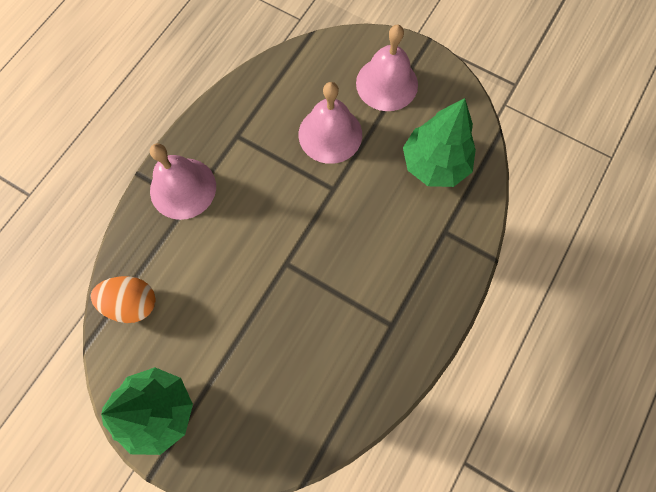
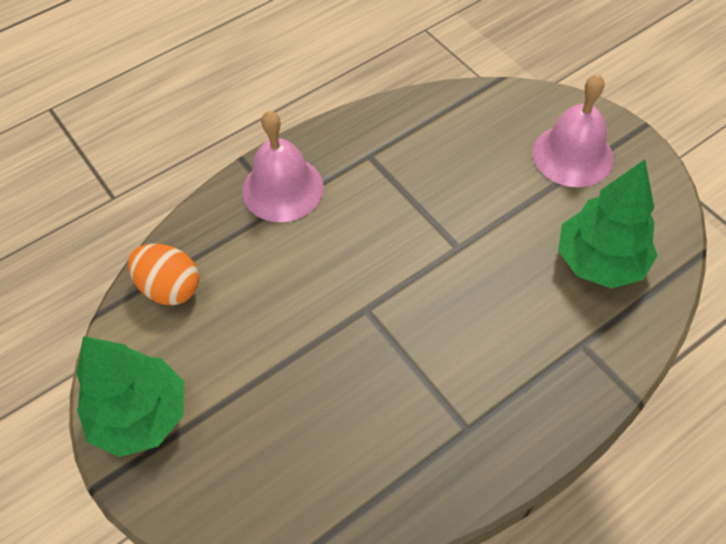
camera: 25 degrees right, 15 degrees down
(330, 134) = (479, 187): pink bell -> none

